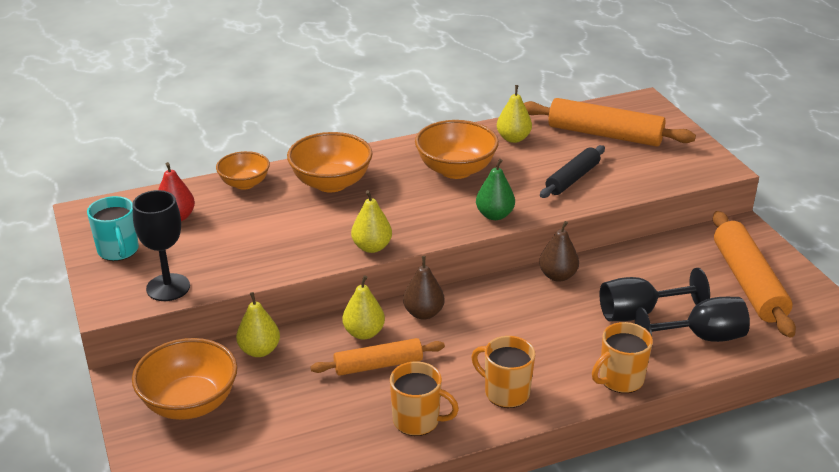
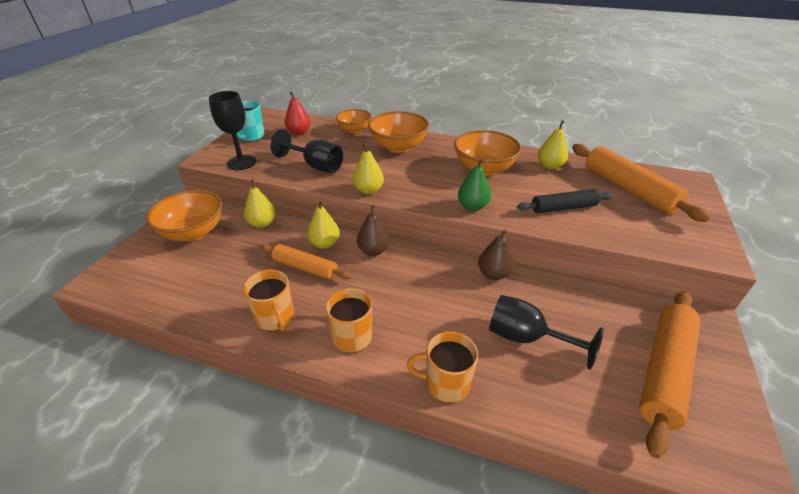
camera: 40 degrees right, 5 degrees up
(701, 337) = (561, 394): black goblet -> black goblet (316, 166)

